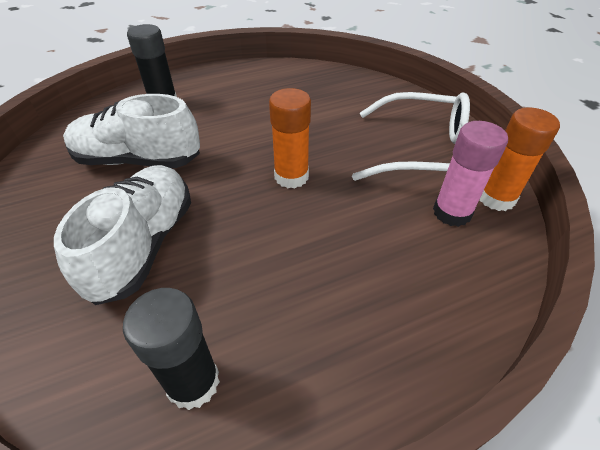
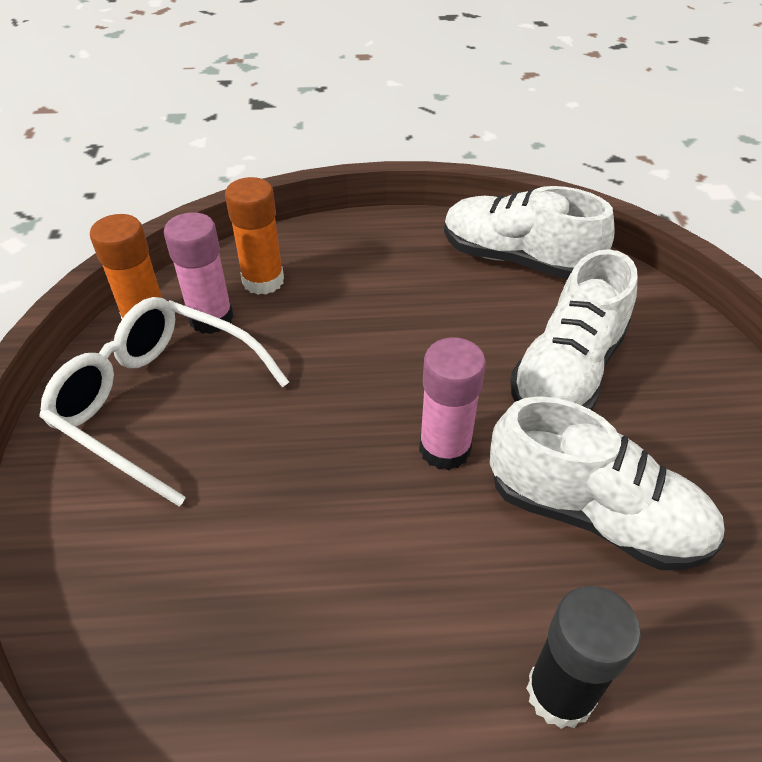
camera: 160 degrees left, 0 degrees up
(193, 382) = (517, 260): black glue stick -> white shoe
(232, 171) = (444, 448): none -> pink glue stick
(291, 177) = (365, 414): orange glue stick -> orange glue stick (263, 281)

